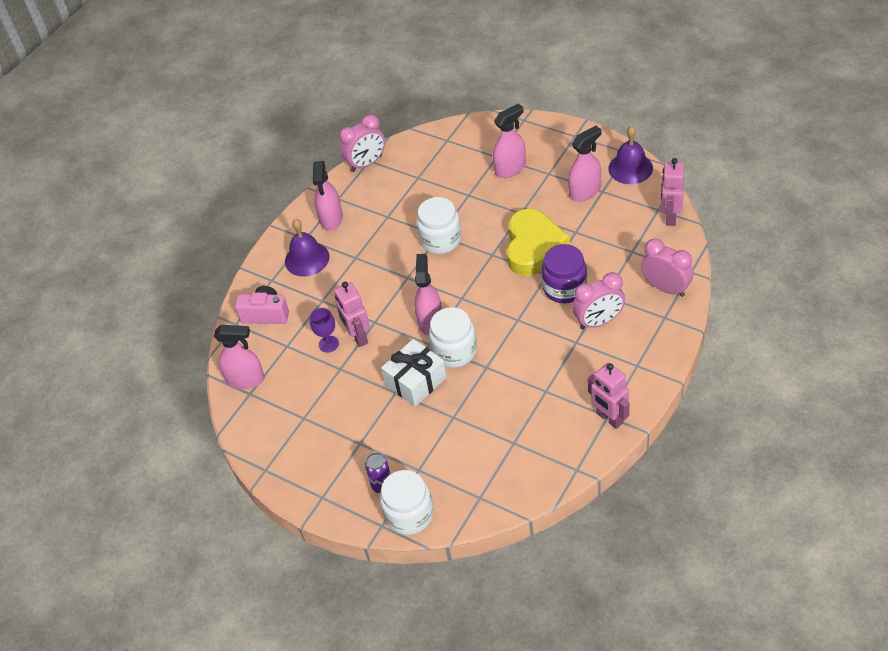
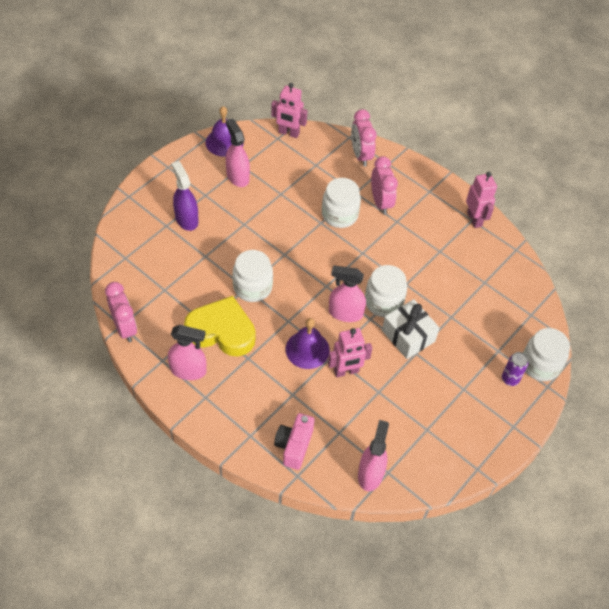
camera: 90 degrees left, 5 degrees up
(307, 259) = (234, 399): purple bell -> purple bell (307, 349)
(328, 344) = (347, 396): purple goblet -> none
(510, 168) = (186, 219): pink spray bottle -> purple spray bottle
(533, 247) = (287, 224): yellow heart -> yellow heart (222, 331)
(564, 288) = (339, 215): purple jar -> white jar
(609, 418) = (474, 219): pink robot -> pink robot turned 75 degrees counterclockwise
(666, 288) = (360, 155): pink clock -> pink clock turned 60 degrees counterclockwise

